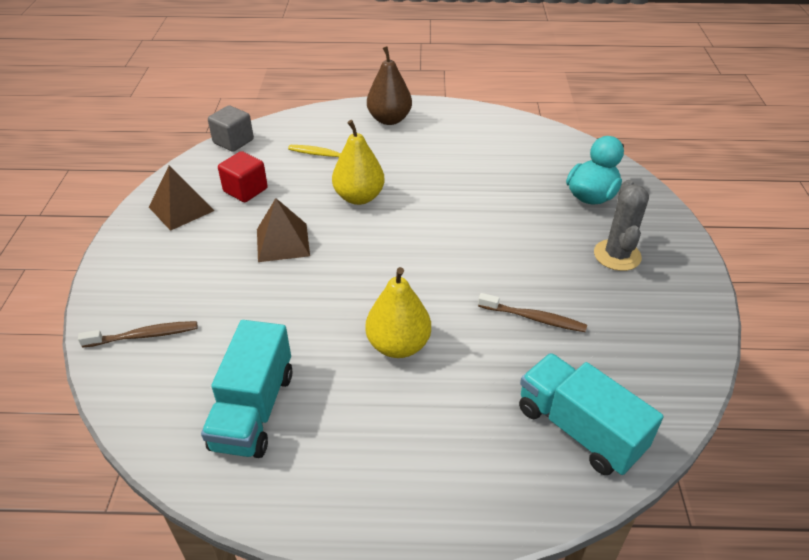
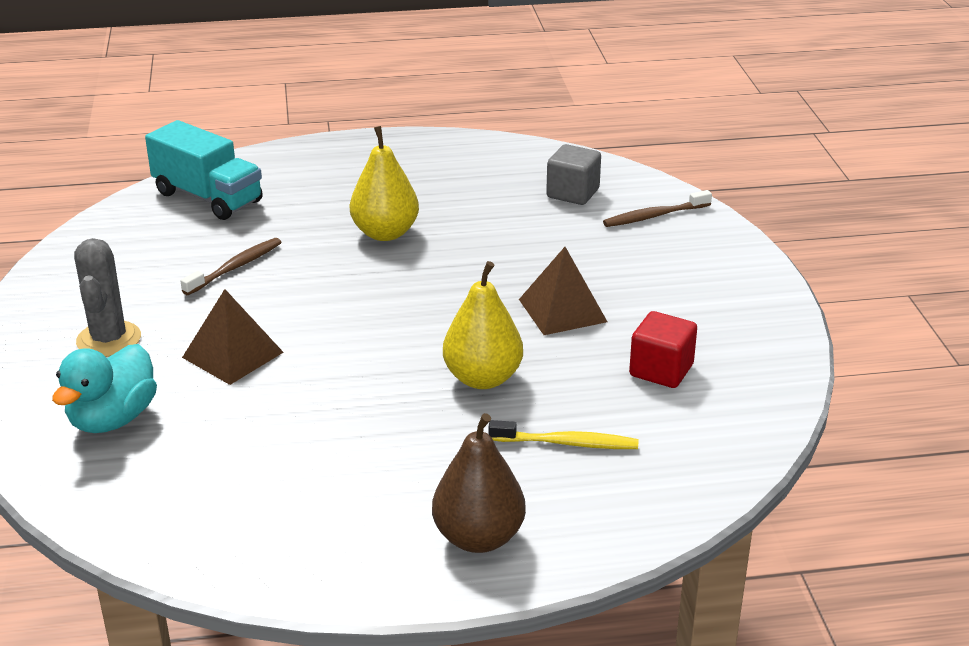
camera: 170 degrees right, 10 degrees down
(181, 209) = (732, 336): brown pyramid -> brown pyramid (233, 354)
(233, 141) = (747, 452): grey cube -> grey cube (573, 193)
(253, 410) = (508, 182): turquoise truck -> none
(534, 318) = (235, 267): brown toothbrush -> brown toothbrush turned 120 degrees clockwise

